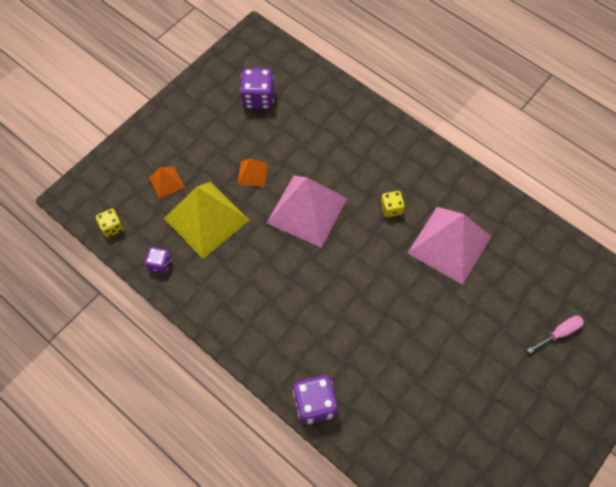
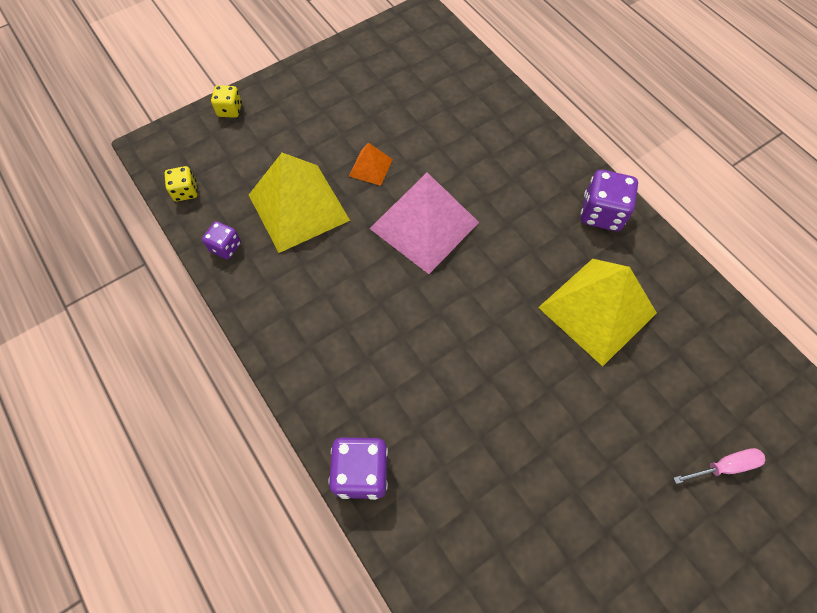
camera: 15 degrees right, 0 degrees up
(166, 182) = (266, 155): orange pyramid -> none
(258, 98) = (404, 85): purple dice -> purple dice (601, 213)
(391, 208) = (531, 247): yellow dice -> yellow dice (230, 110)
(449, 244) = (597, 310): pink pyramid -> yellow pyramid

